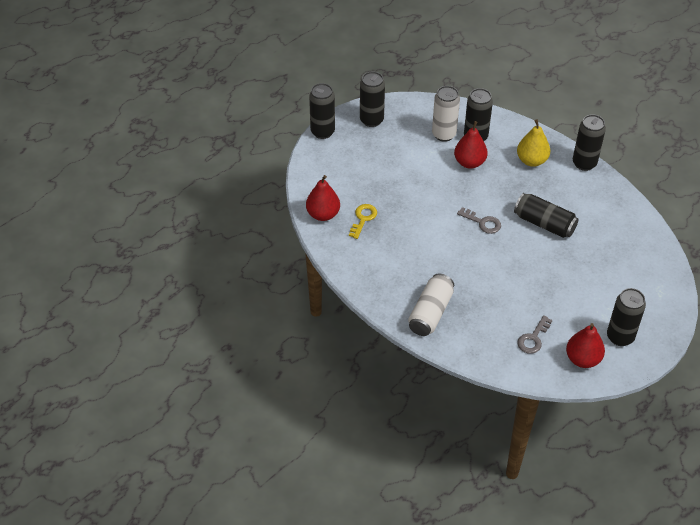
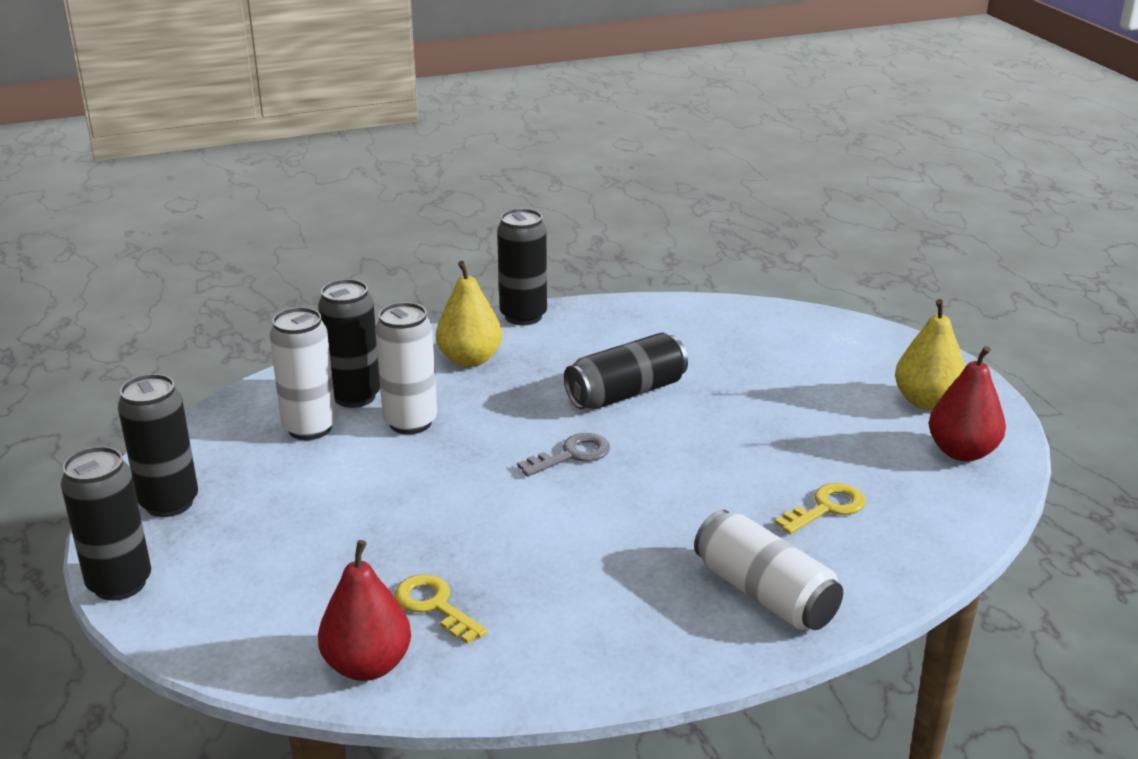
camera: 65 degrees left, 20 degrees down
(469, 162) = (410, 422): red pear -> white can
(502, 319) = (827, 508): none -> yellow key
(533, 338) = (892, 488): grey key -> none
(620, 337) = (926, 401): black can -> yellow pear

